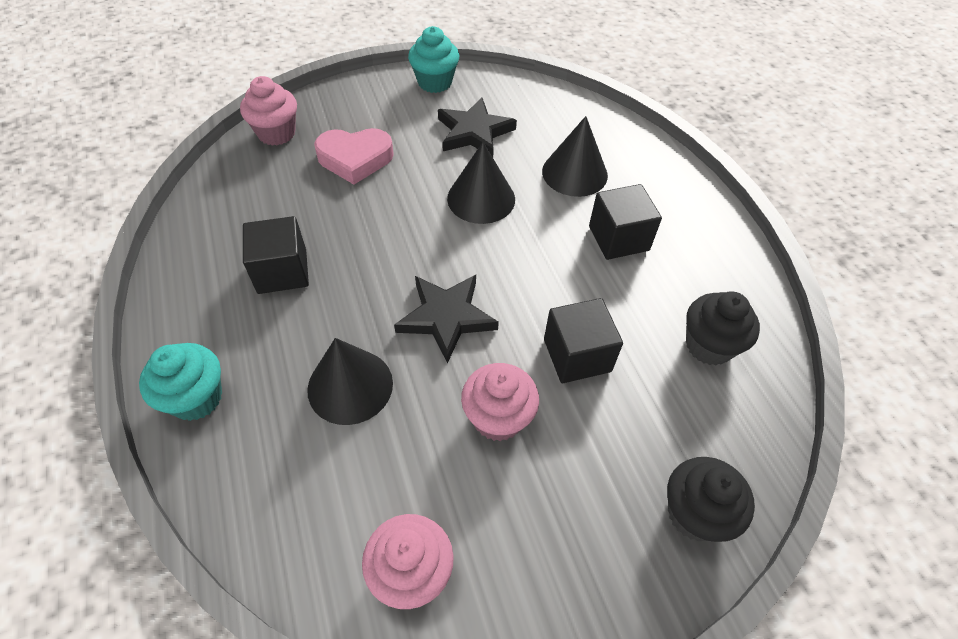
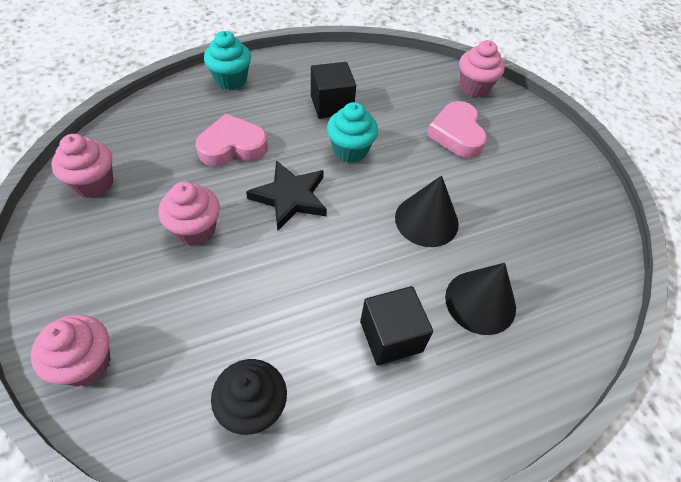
camera: 85 degrees right, 0 degrees up
(350, 386) = (232, 146): black cone -> pink heart
(435, 82) = (582, 183): turquoise cupcake -> turquoise cupcake (350, 150)
(474, 132) = (517, 215): black star -> none
(577, 355) = (248, 287): black cube -> none
(694, 513) = (86, 363): black cupcake -> pink cupcake

